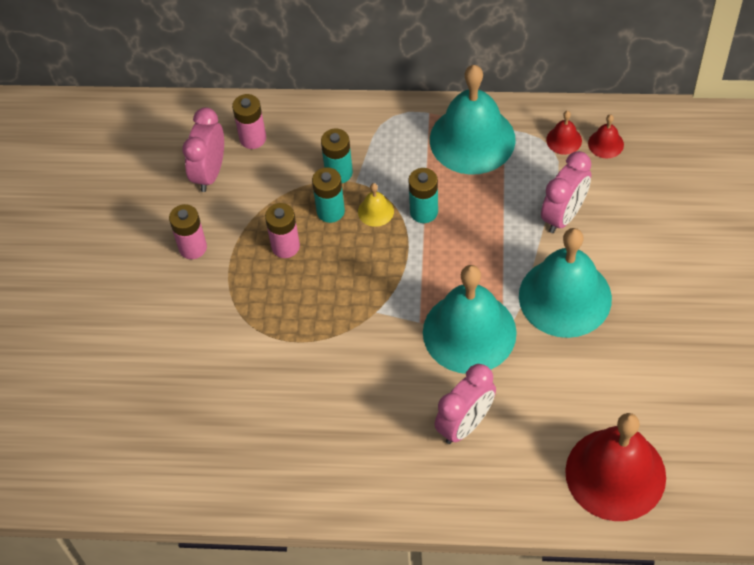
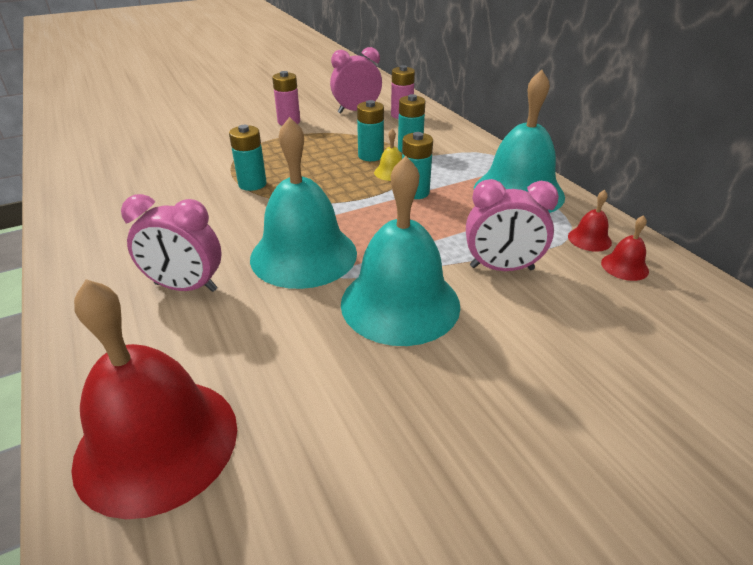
camera: 55 degrees right, 20 degrees down
(285, 246) = (320, 149): pink battery -> none
(323, 329) = (252, 184): none -> turquoise battery

